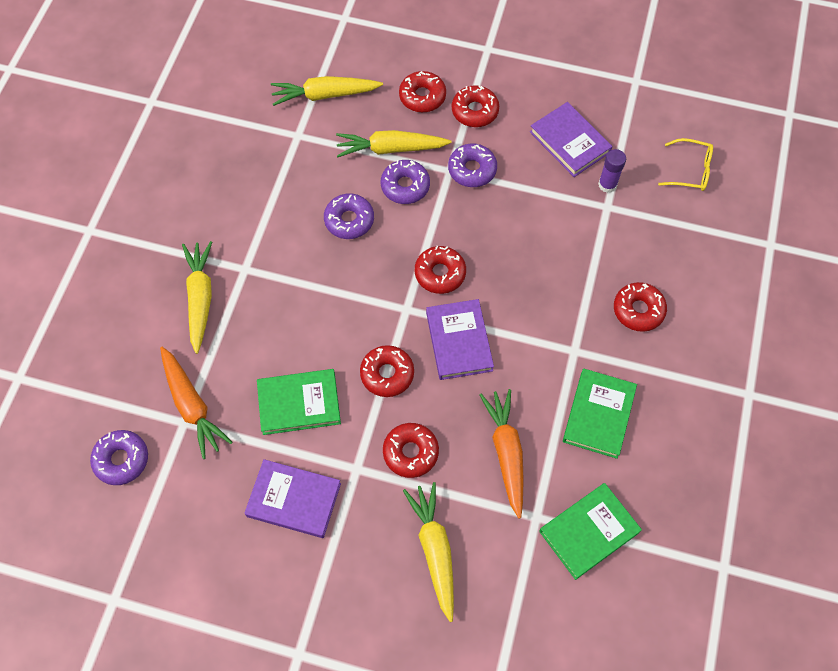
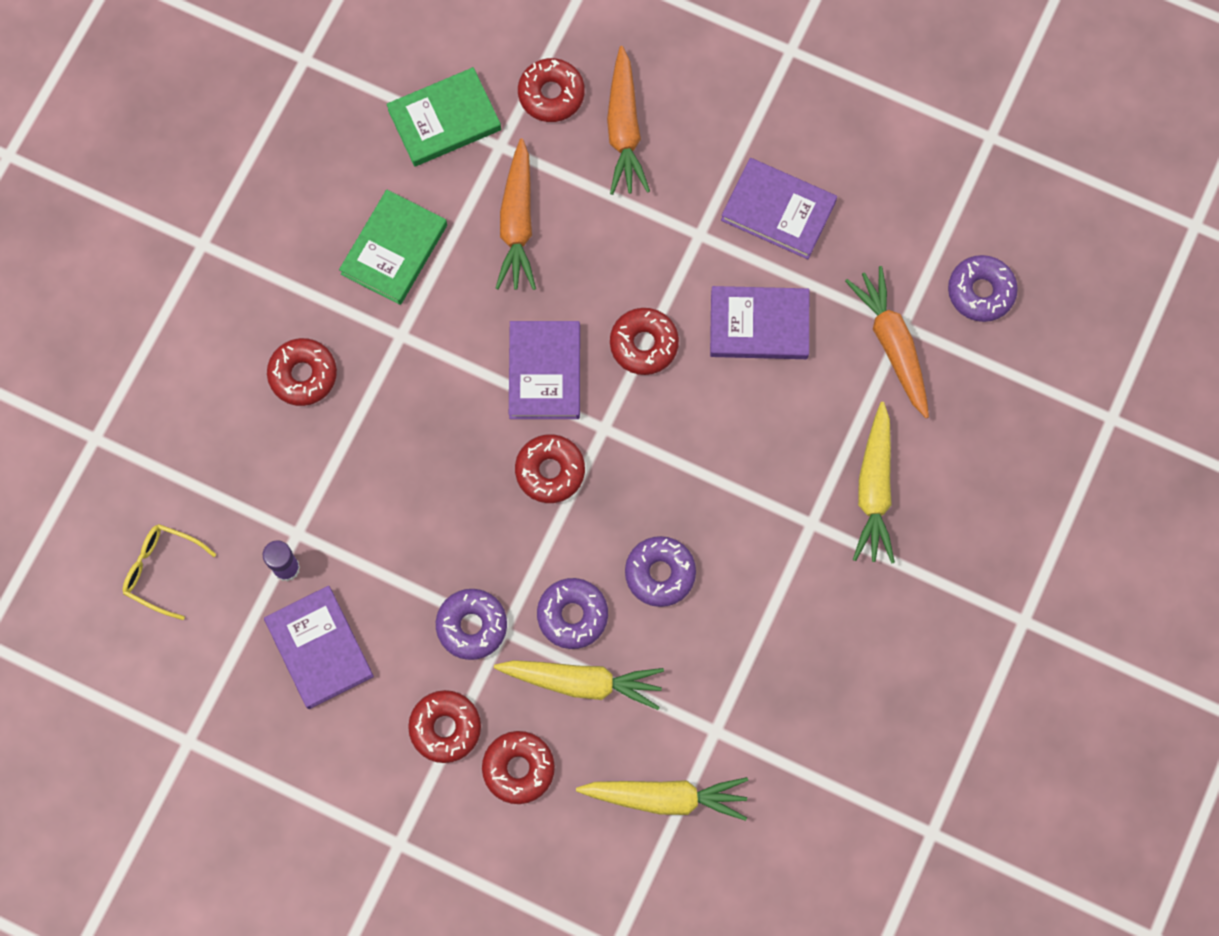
camera: 170 degrees left, 10 degrees up
(299, 403) = (759, 325): green book -> purple book
(410, 452) = (632, 242): red donut -> red donut (551, 94)
(434, 550) = (624, 129): yellow carrot -> orange carrot

